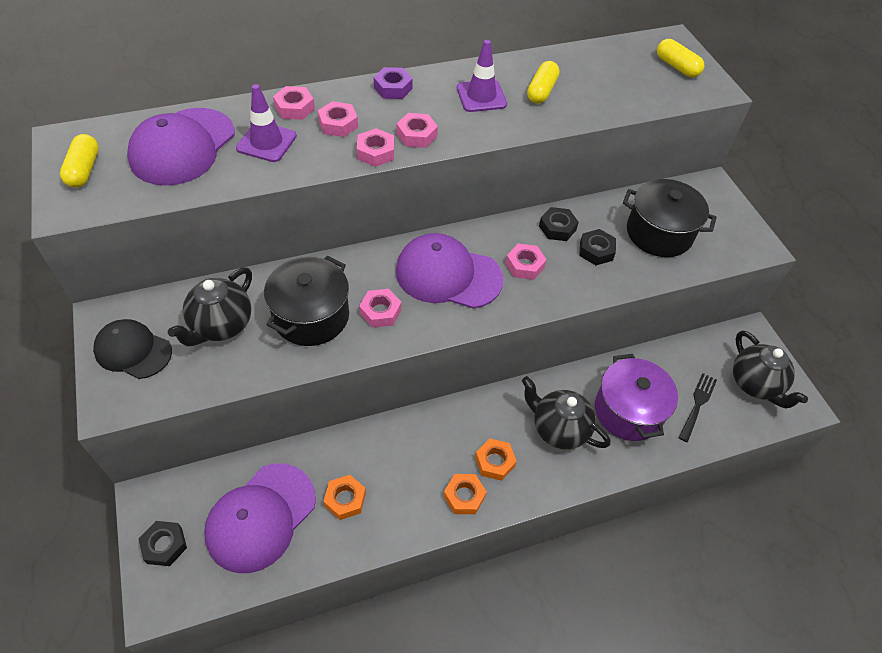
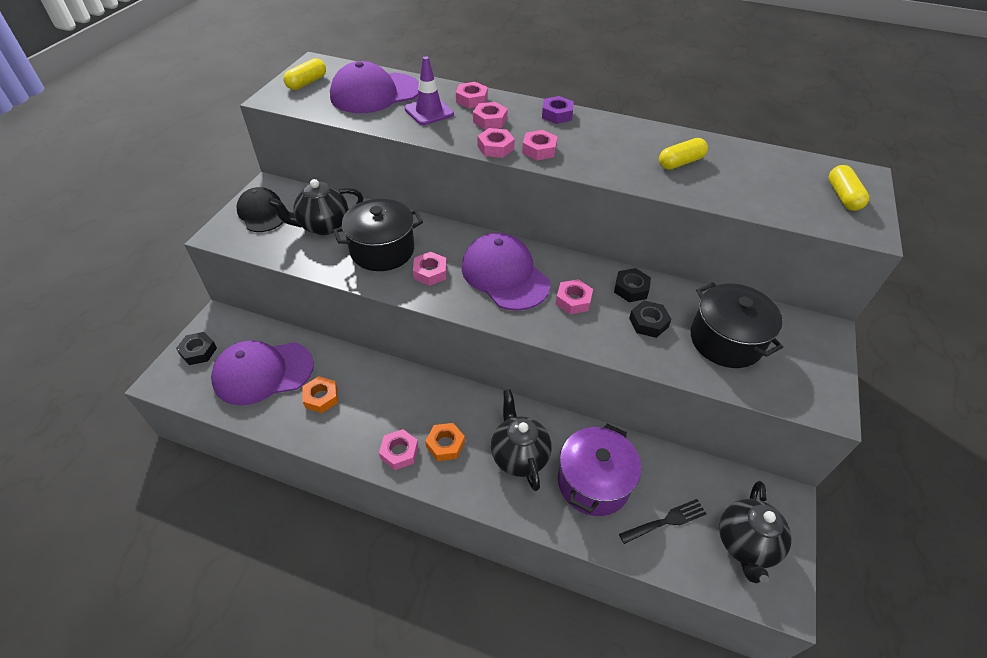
camera: 40 degrees right, 5 degrees down
(464, 496) = (399, 452): orange nut -> pink nut
(481, 96) = (622, 146): purple traffic cone -> none

